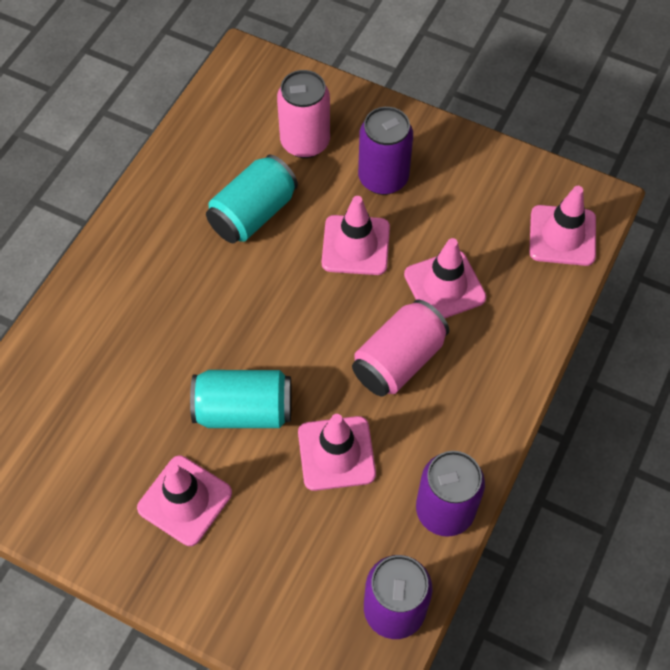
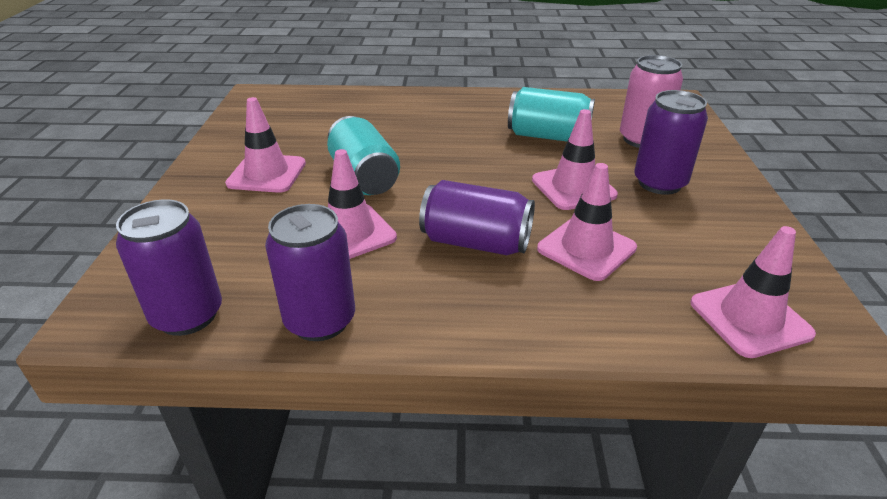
camera: 65 degrees right, 25 degrees down
(398, 360) = (476, 242): pink can -> purple can

